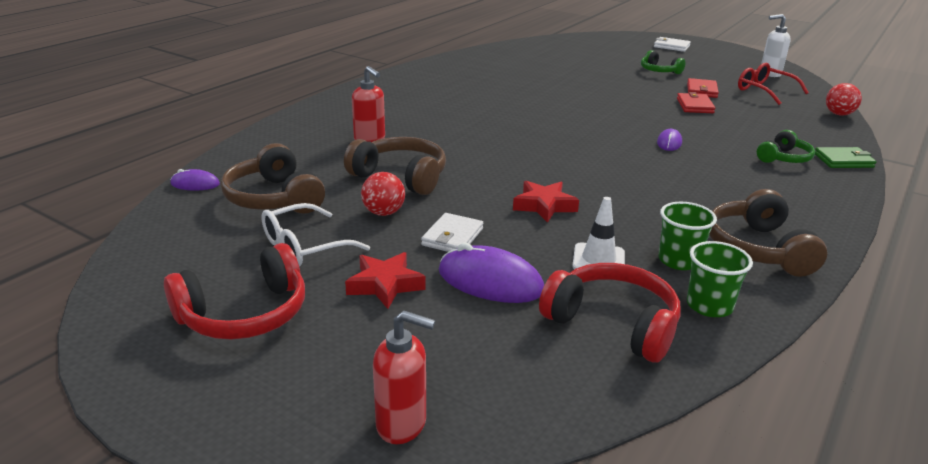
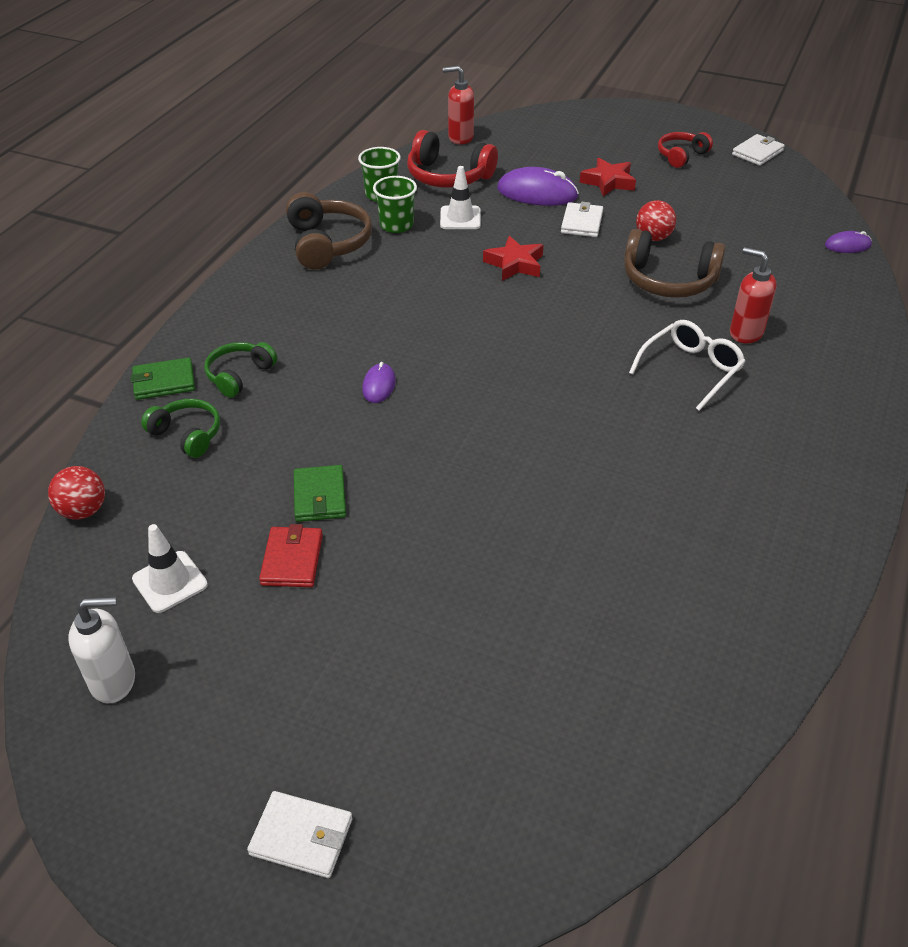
camera: 170 degrees right, 15 degrees up
(128, 304) = (757, 153): none -> white wallet
(244, 314) = (681, 156): red headphones -> red headphones, size x0.62
(274, 198) = (760, 240): brown headphones -> none
(304, 247) = (688, 201): white glasses -> white glasses (691, 370)
(402, 424) = (552, 122): red soap dispenser -> red soap dispenser (460, 138)
(659, 71) = (359, 643): green headphones -> green headphones (187, 435)
(695, 106) = (319, 496): red wallet -> green wallet
(764, 91) = (170, 582): red glasses -> white traffic cone

